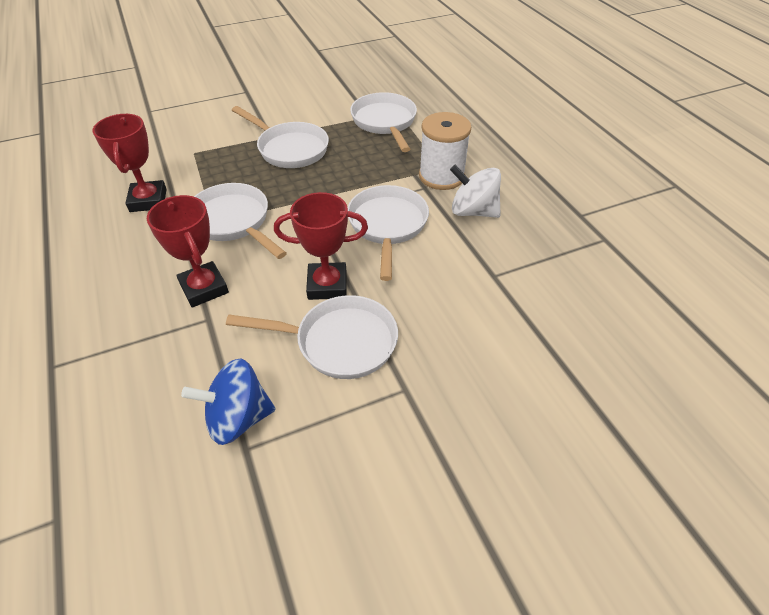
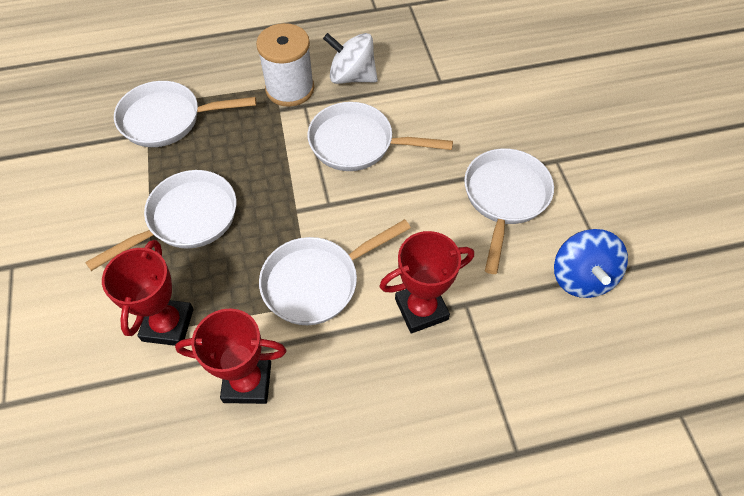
camera: 80 degrees left, 10 degrees up
(327, 285) = (433, 201): red trophy -> red trophy (168, 325)
(473, 211) = (352, 76): white spinning top -> white spinning top turned 75 degrees clockwise

